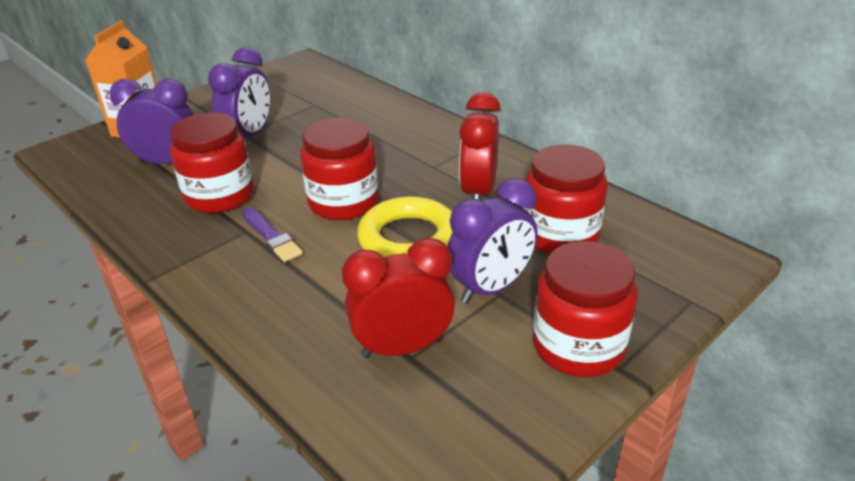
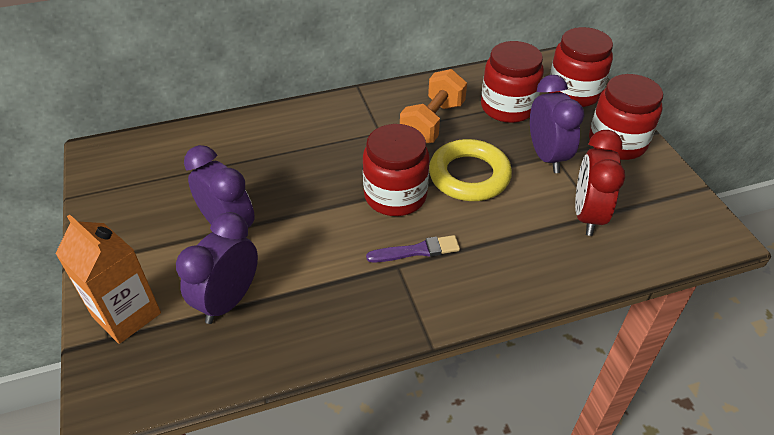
camera: 65 degrees left, 10 degrees up
(219, 195) = (326, 271): red jar -> red jar (574, 92)
(478, 192) = (432, 123): red clock -> orange dumbbell

